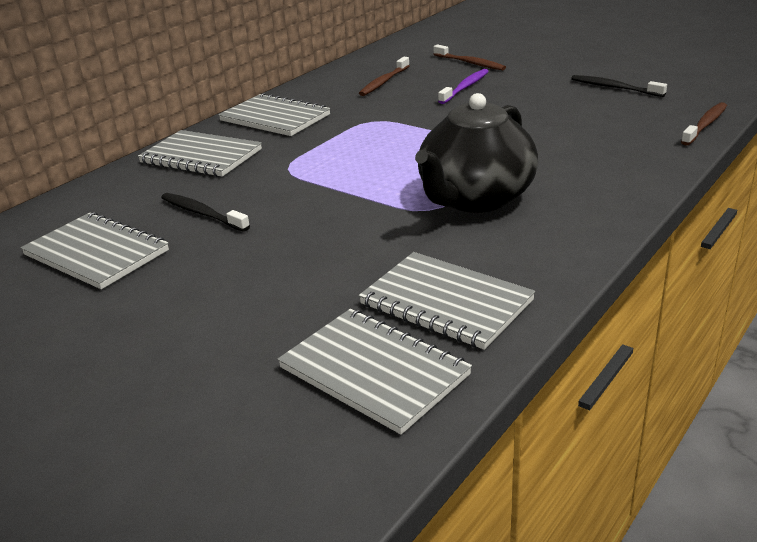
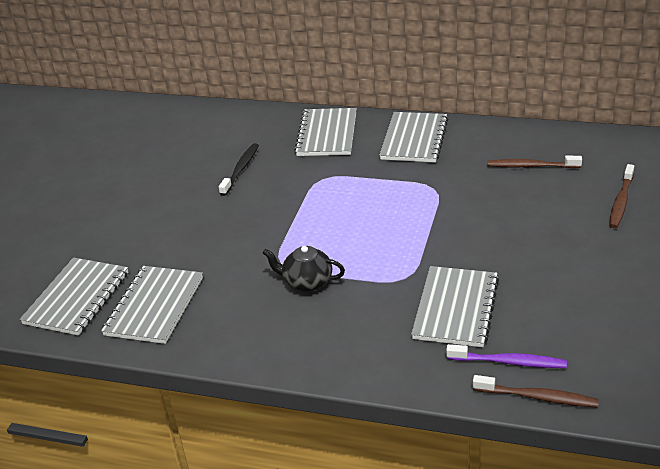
camera: 70 degrees right, 5 degrees up
(96, 253) = (179, 152): grey notebook -> grey notebook (456, 308)
(465, 87) = (547, 216): purple toothbrush -> purple toothbrush (509, 362)
(475, 198) = (307, 282): black teapot -> black teapot, size x0.52
(614, 88) = (611, 315): black toothbrush -> none

